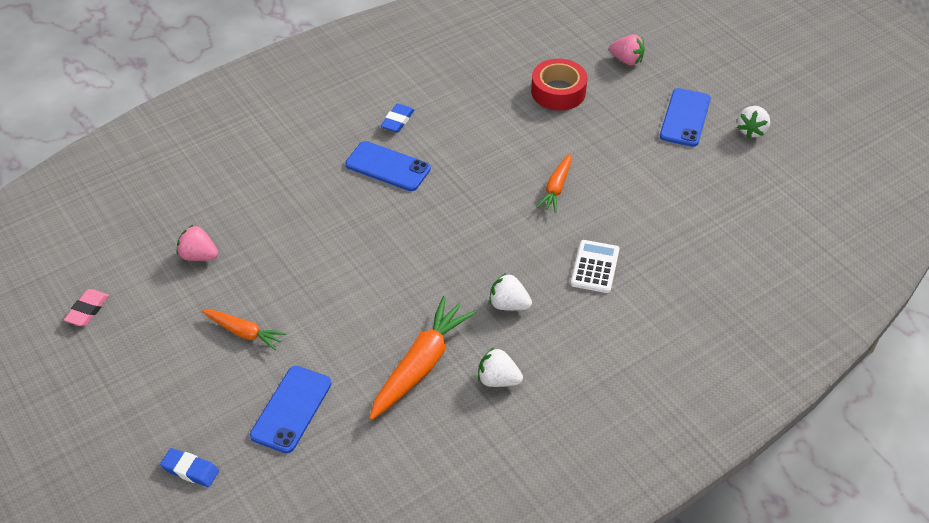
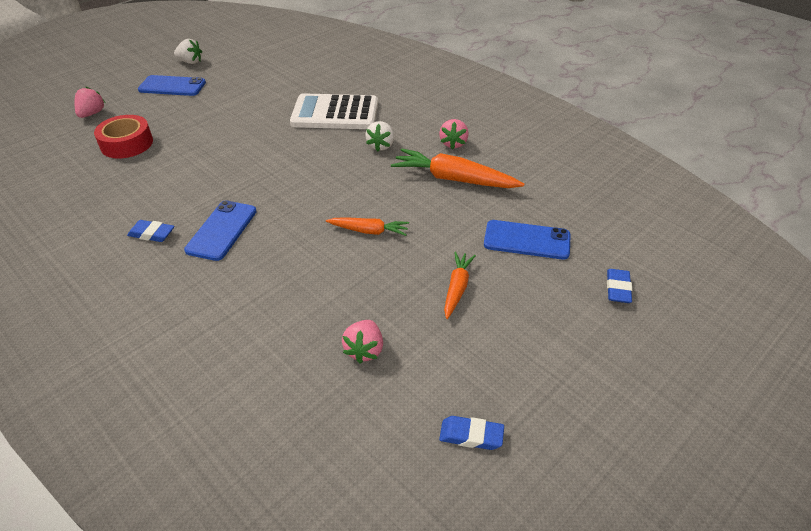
camera: 100 degrees left, 5 degrees down
(87, 310) = (471, 435): pink eraser -> blue eraser
(498, 380) = (453, 143): white strawberry -> pink strawberry
(556, 188) = (251, 135): orange carrot -> orange carrot (369, 231)
(595, 267) = (335, 113): white calculator -> white calculator, size x1.80

